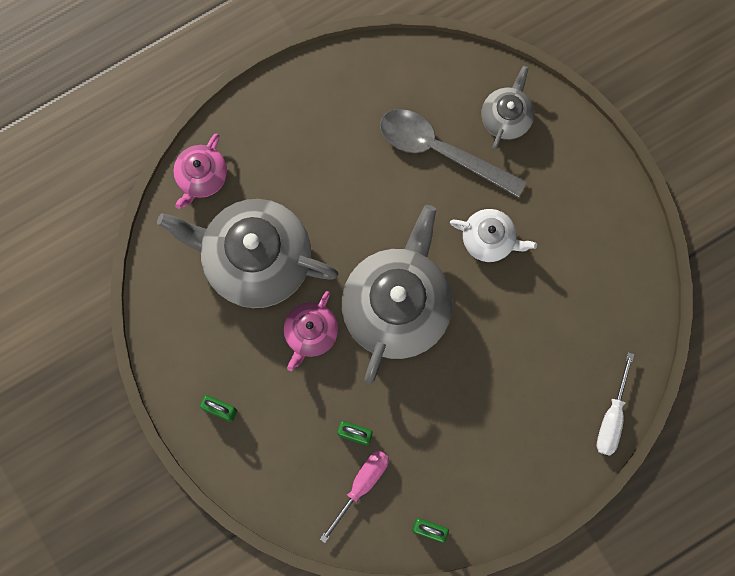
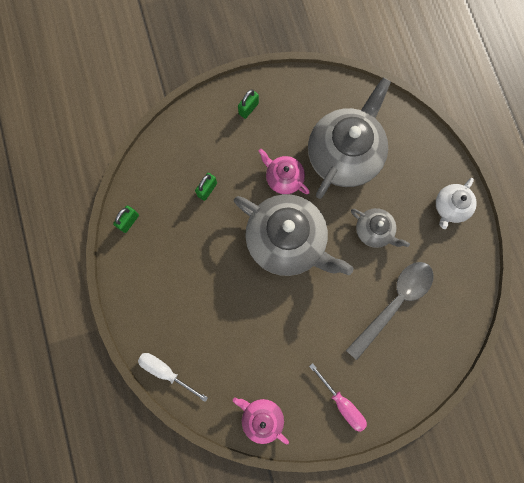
camera: 105 degrees right, 0 degrees up
(201, 177) = (411, 133): pink teapot -> pink teapot (261, 418)
(361, 485) = (172, 185): pink screwdriver -> pink screwdriver (342, 403)
(489, 239) = (319, 320): white teapot -> white teapot (450, 207)
(506, 117) = (409, 360): grey teapot -> grey teapot (374, 231)

